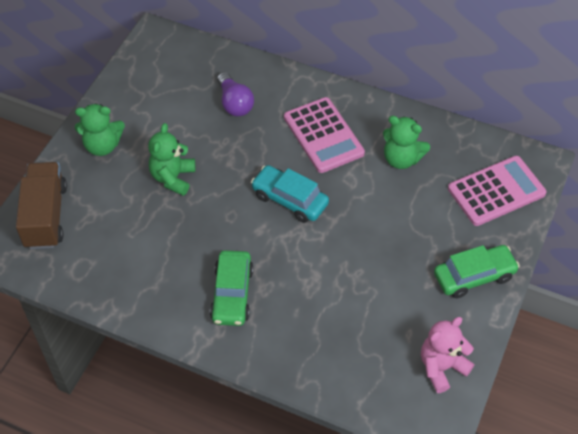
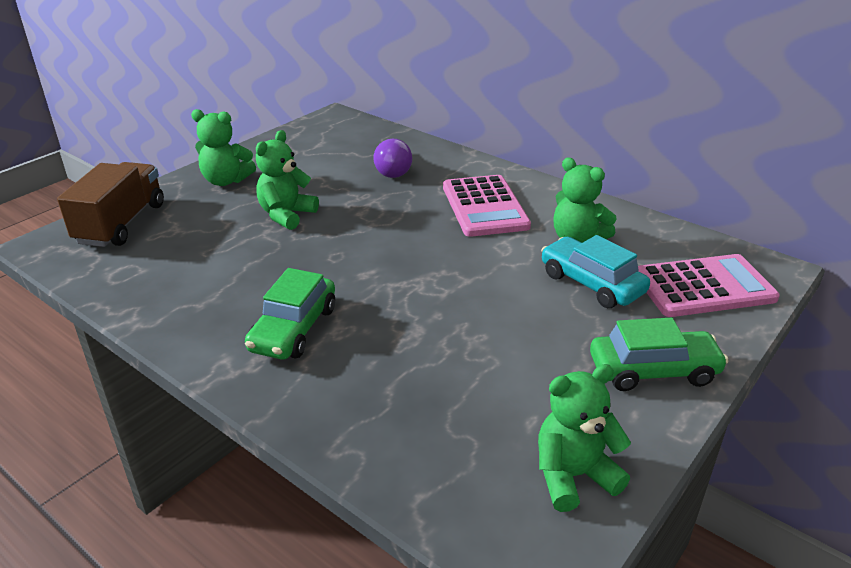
camera: 15 degrees right, 20 degrees down
(289, 200) = (417, 253): turquoise car -> turquoise car (591, 283)
(441, 367) = (573, 476): pink teddy bear -> green teddy bear

